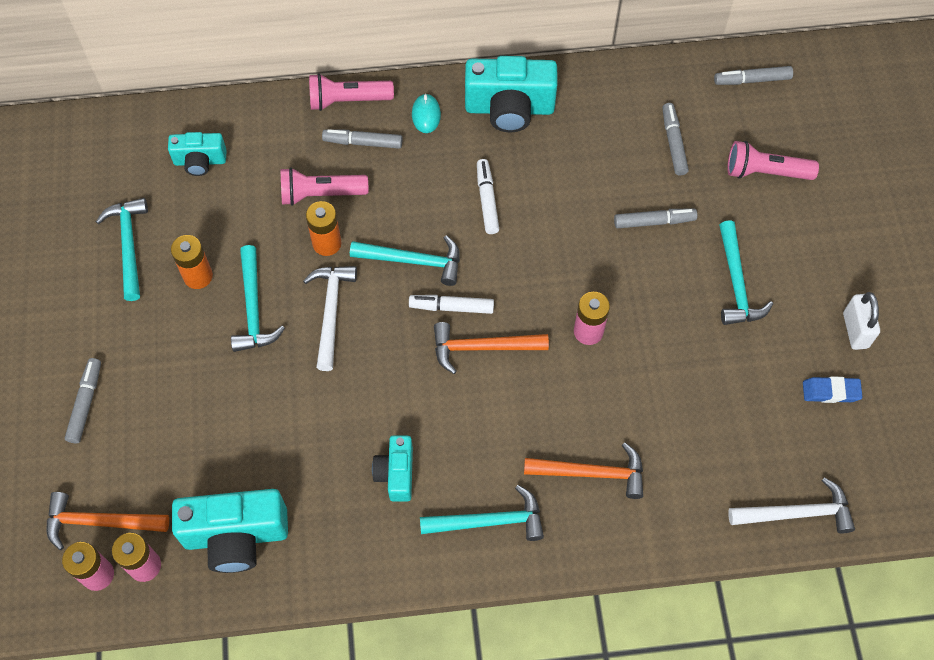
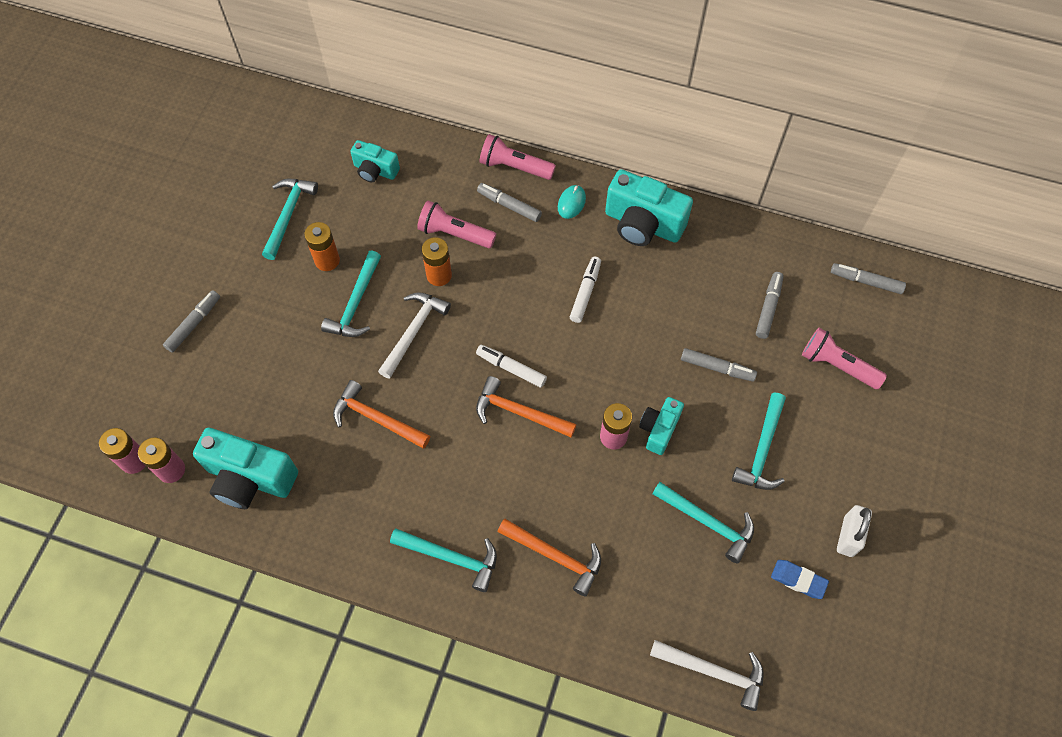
camera: 25 degrees right, 0 degrees up
(100, 522) = (157, 420): orange hammer -> orange hammer (376, 418)
(396, 474) = (397, 484): turquoise camera -> turquoise camera (659, 429)
(413, 261) = (500, 318): turquoise hammer -> turquoise hammer (707, 522)

